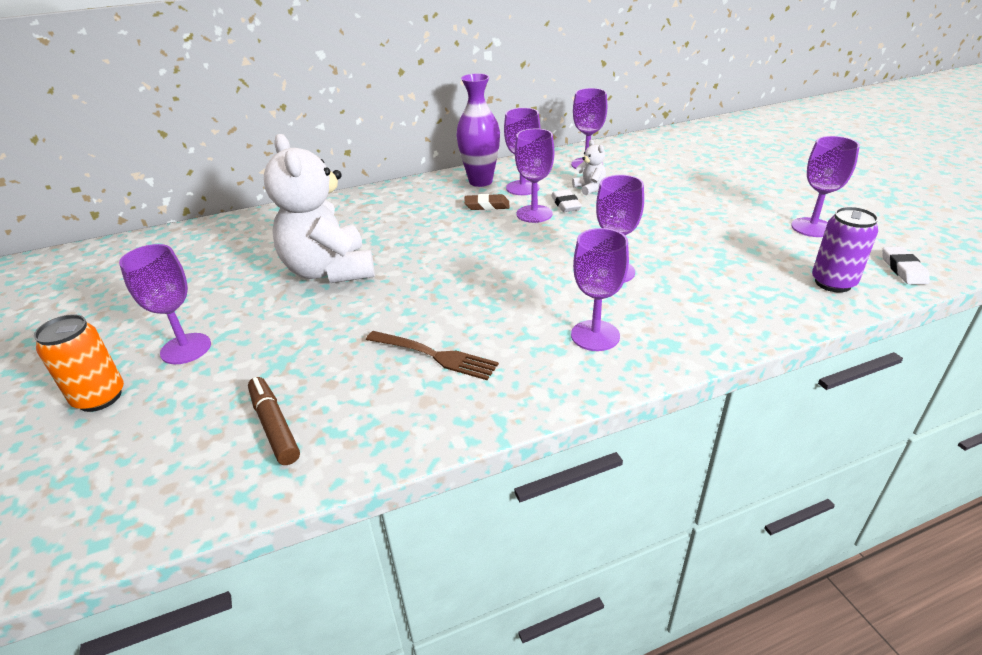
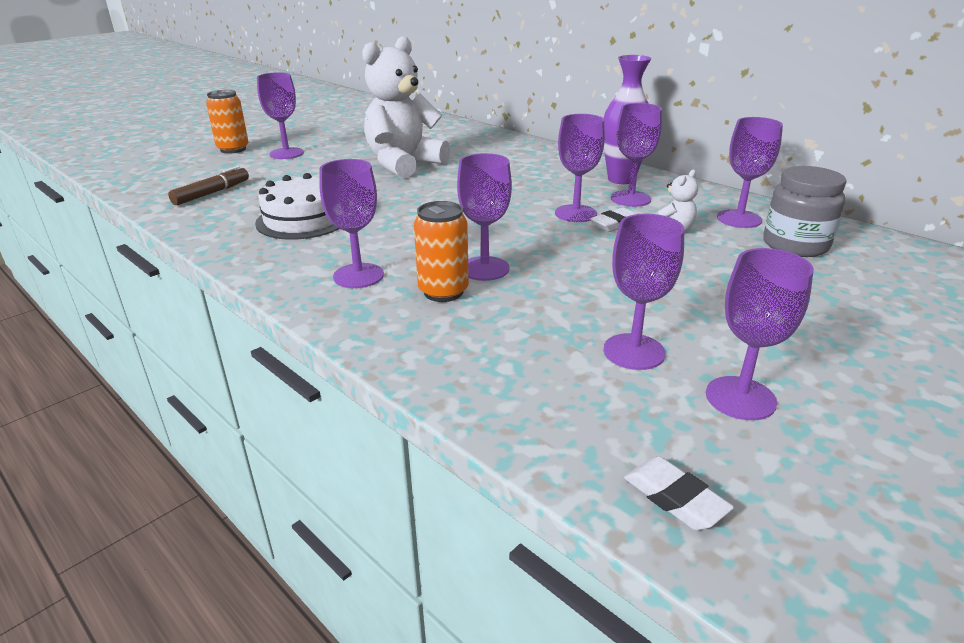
camera: 65 degrees right, 5 degrees down
(434, 355) = (303, 219): brown fork -> white cake
(487, 206) = (570, 191): brown eraser -> none
(637, 161) = (795, 245): none -> grey jar
(646, 297) = (443, 292): none -> orange can
(756, 244) = (634, 351): none -> purple goblet
(833, 283) = (570, 421): purple can -> none
(903, 269) = (675, 498): white eraser -> white eraser turned 75 degrees clockwise

